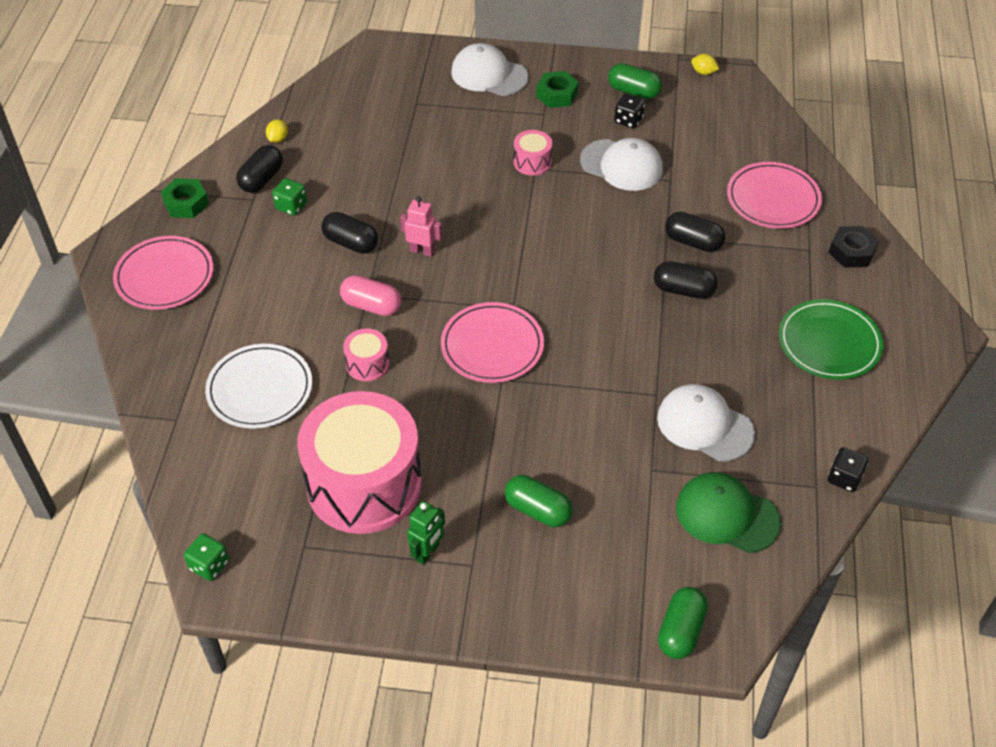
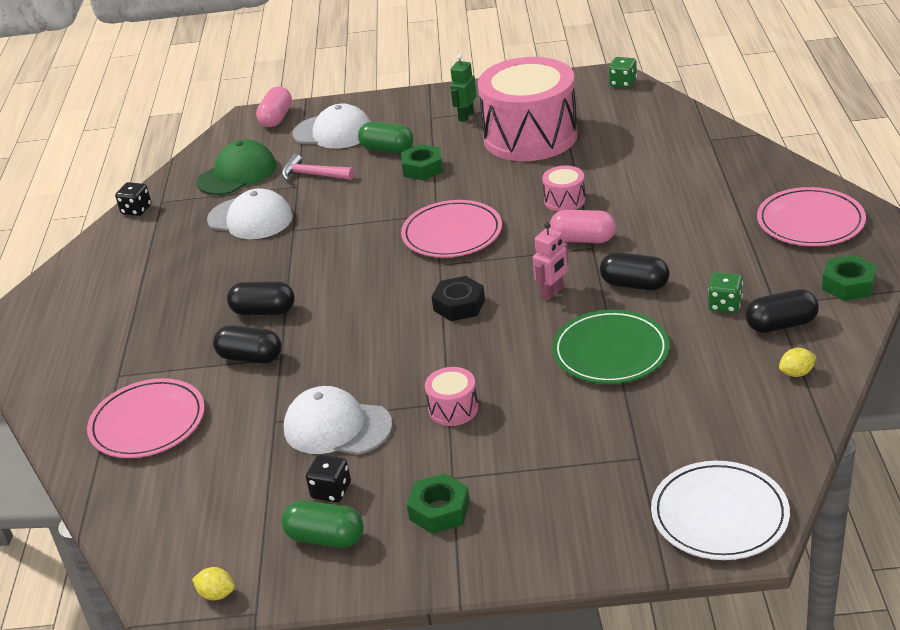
camera: 175 degrees right, 15 degrees down
(260, 389) = (652, 168): white plate -> white plate (719, 515)
(261, 179) = (781, 325): black capsule -> black capsule turned 60 degrees clockwise
(278, 139) = (796, 373): yellow lemon -> yellow lemon turned 60 degrees clockwise
(422, 251) = (552, 292): pink robot -> pink robot turned 60 degrees counterclockwise
(489, 74) = (549, 523): white cap -> white cap (333, 132)
(502, 460) = (422, 168): none -> green nut
(632, 485) = (313, 175): none -> pink hammer
(680, 631) = (276, 118): green capsule -> pink capsule
(727, 515) = (237, 174): green cap -> green cap turned 60 degrees counterclockwise
(829, 343) = (121, 296): green plate -> green plate (610, 351)
(851, 252) = (70, 382): black nut -> black nut (459, 305)

